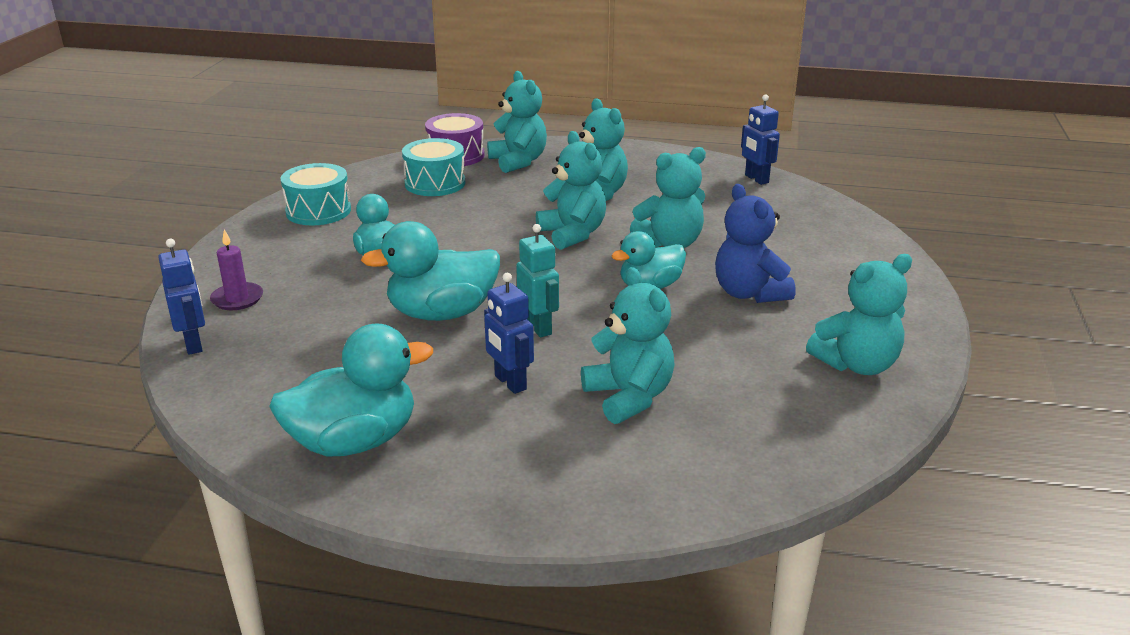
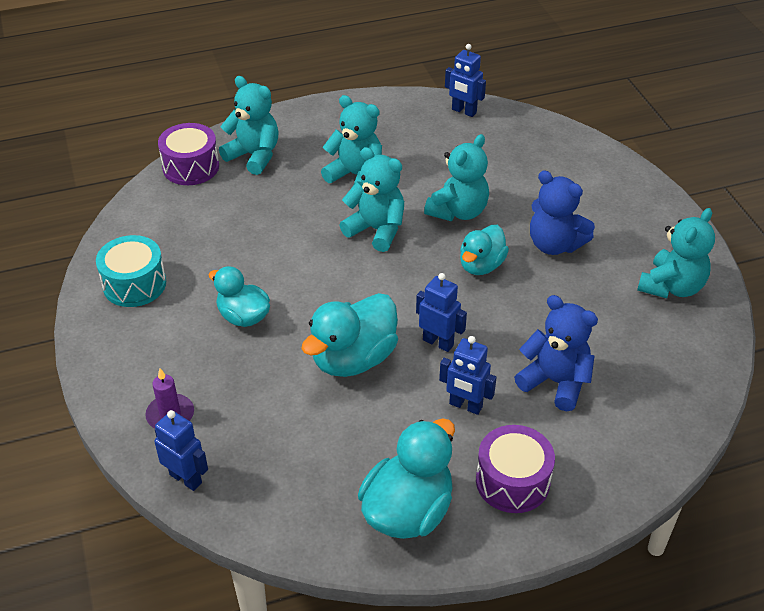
camera: 30 degrees left, 15 degrees up
(435, 183) = (206, 210): turquoise drum -> none
(488, 459) = (512, 481): none -> purple drum
(538, 327) = (438, 342): turquoise robot -> blue robot
(629, 397) = (555, 382): turquoise teddy bear -> blue teddy bear

